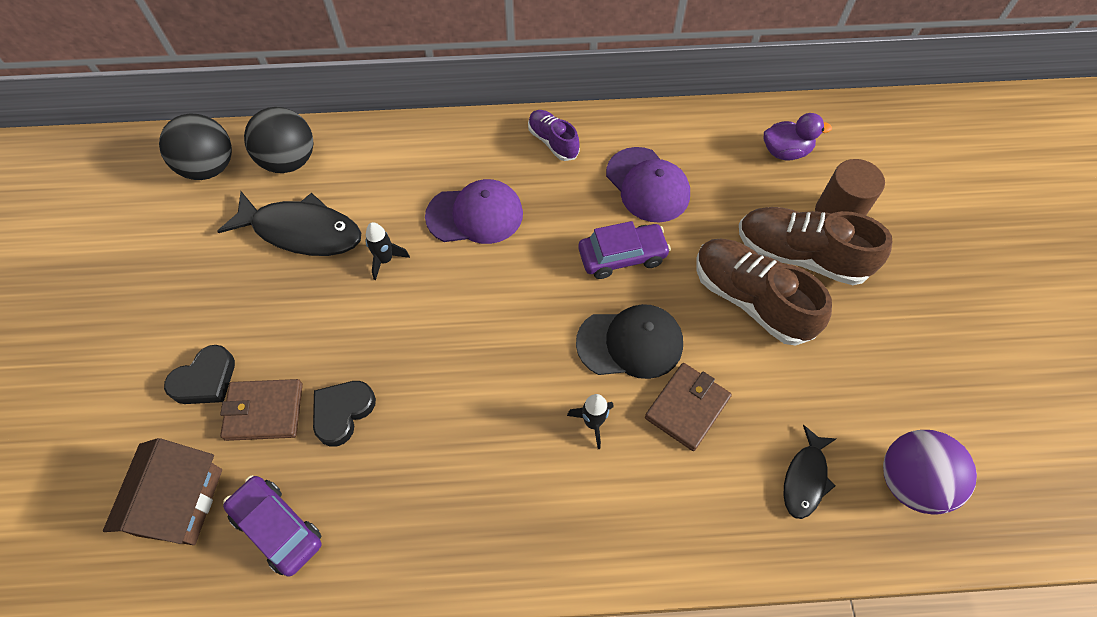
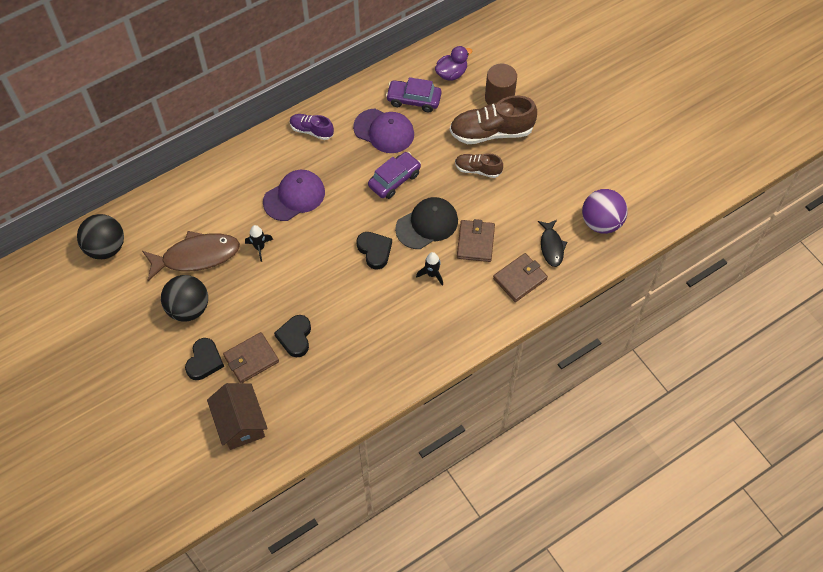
camera: 30 degrees left, 0 degrees up
(278, 528) = (302, 407): purple car -> purple car (413, 100)
(289, 161) = (155, 219): black ball -> black ball (188, 308)
(302, 231) = (196, 256): black fish -> brown fish
(532, 343) = (374, 251): none -> black heart
(725, 505) = (520, 279): none -> brown wallet
(751, 299) = (477, 169): brown shoe -> brown shoe, size x0.56

